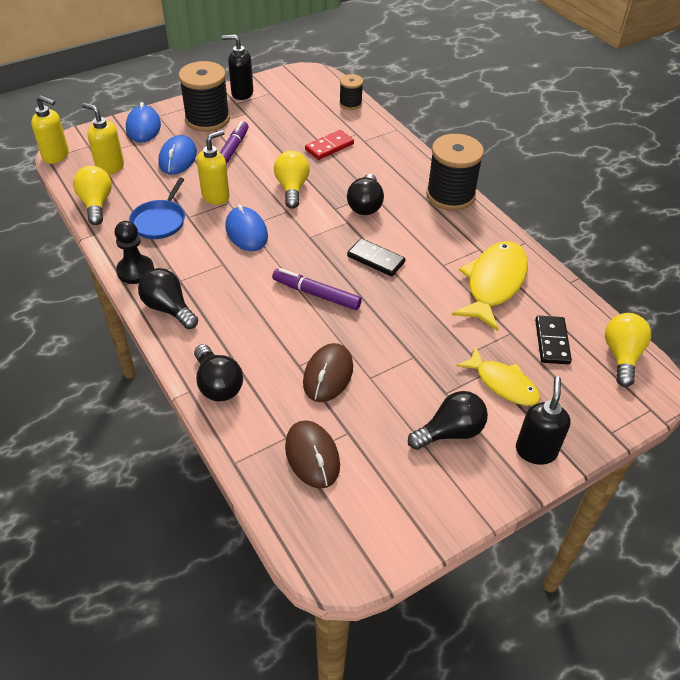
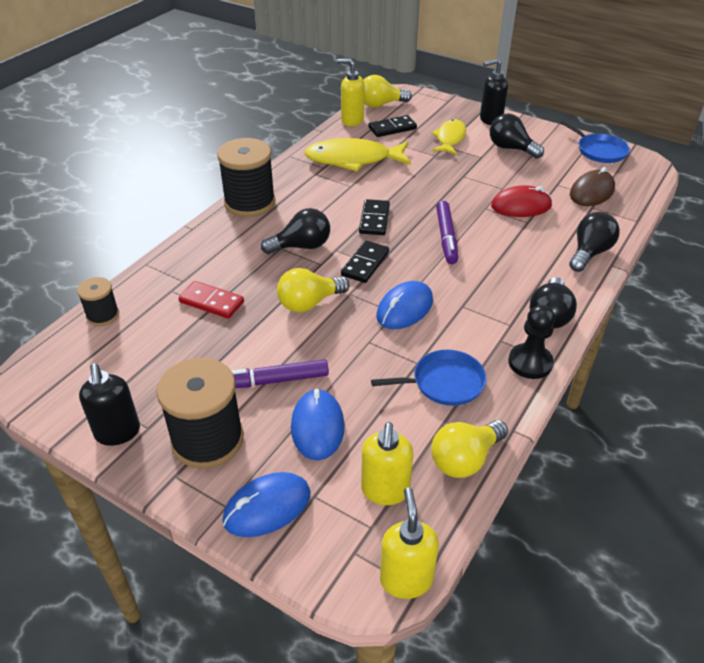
camera: 115 degrees left, 5 degrees down
(178, 158) = (317, 427): blue mouse -> blue mouse turned 75 degrees counterclockwise
(216, 196) = (366, 356): yellow soap dispenser -> yellow soap dispenser (352, 120)
(316, 231) = (365, 264): none -> black domino
(328, 375) = (521, 206): brown mouse -> red mouse
(395, 529) = (599, 151): none -> blue pan

